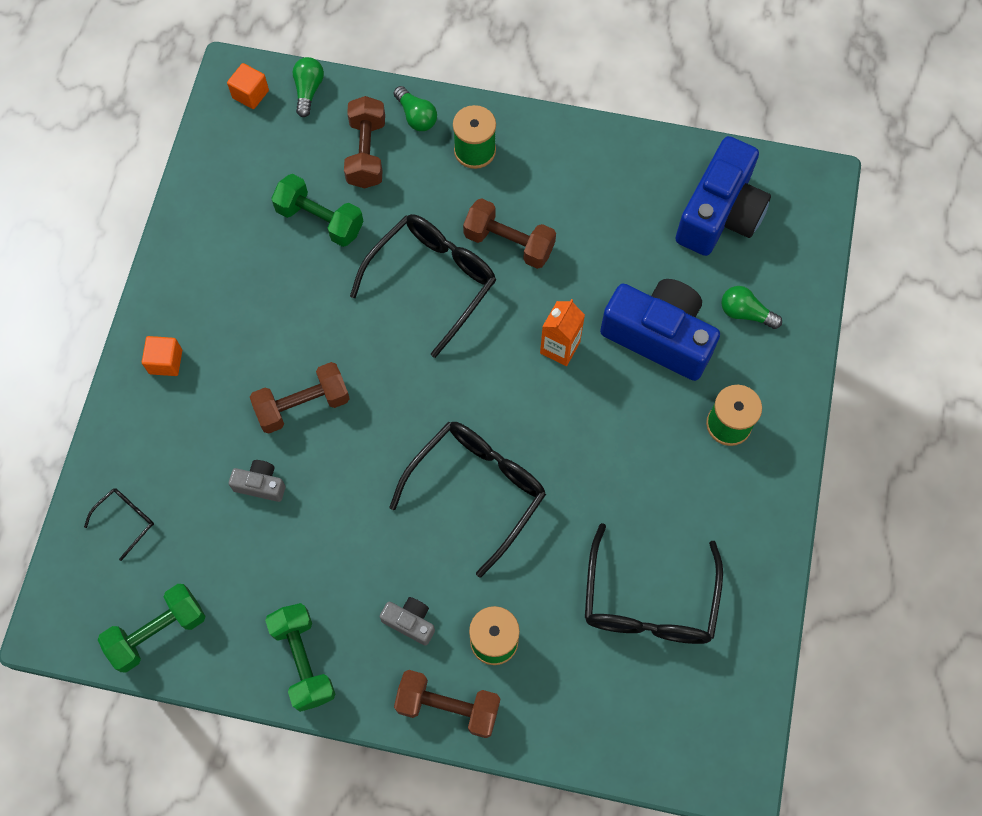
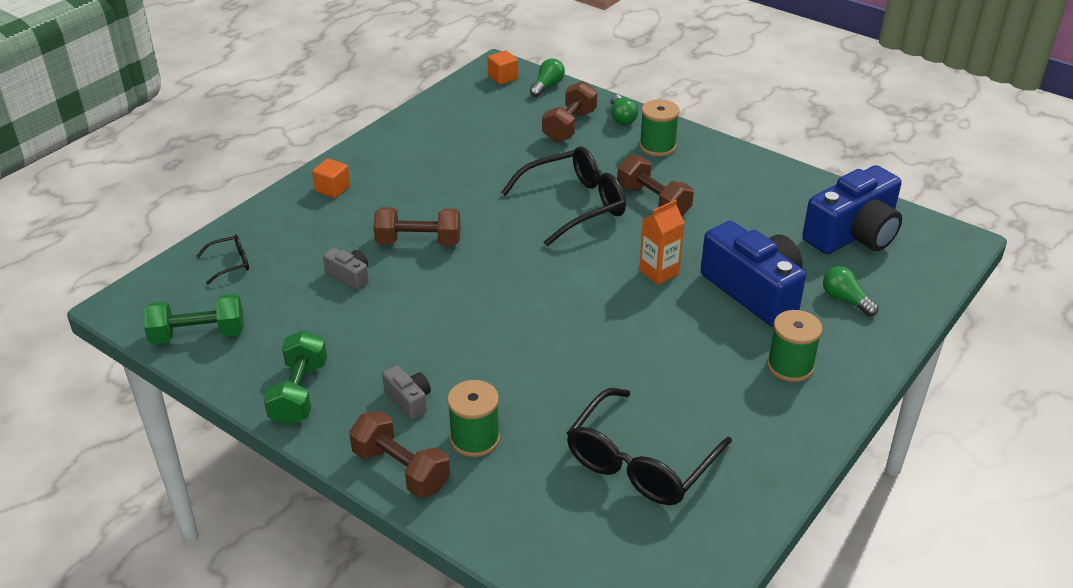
camera: 25 degrees right, 30 degrees down
(320, 220) = (508, 150): green dumbbell -> none
(477, 490) = (527, 336): black glasses -> none

